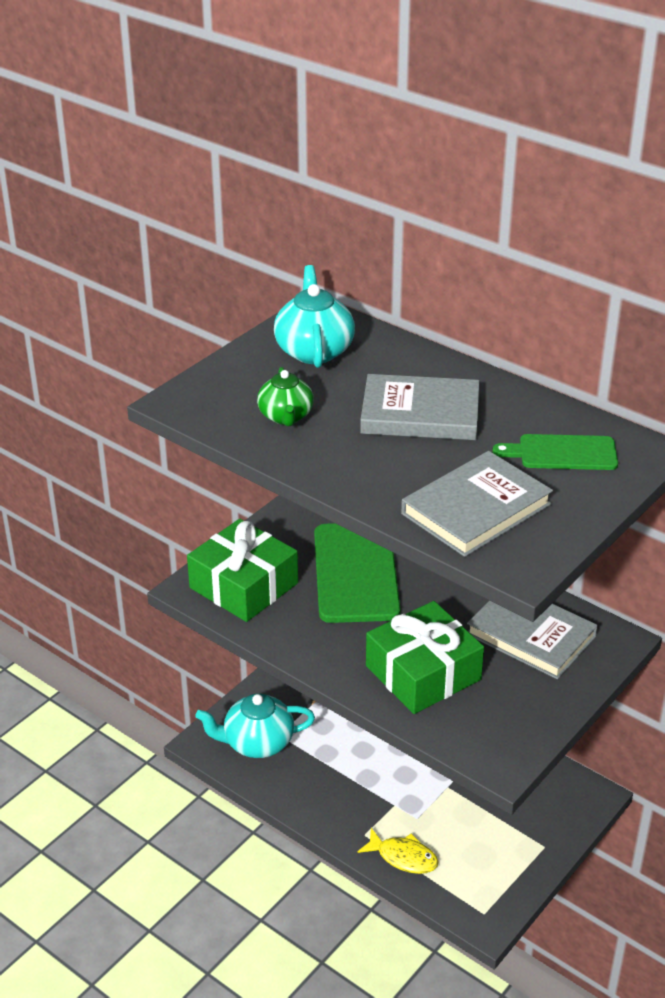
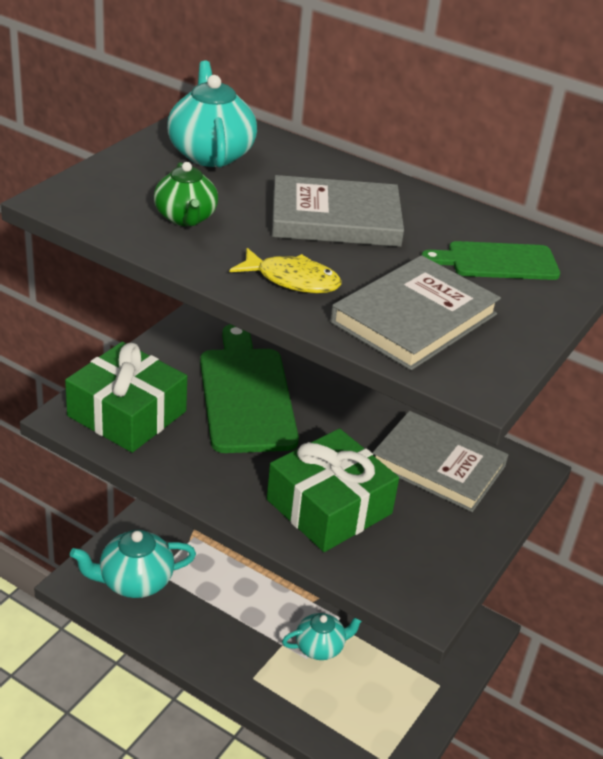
camera: 10 degrees left, 0 degrees up
(403, 857) = (295, 701): yellow fish -> yellow fish (292, 280)
(431, 808) = (320, 647): none -> turquoise teapot

